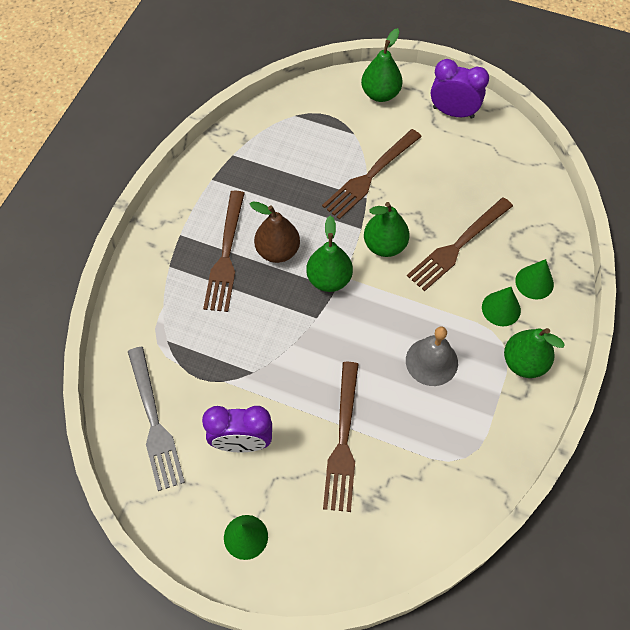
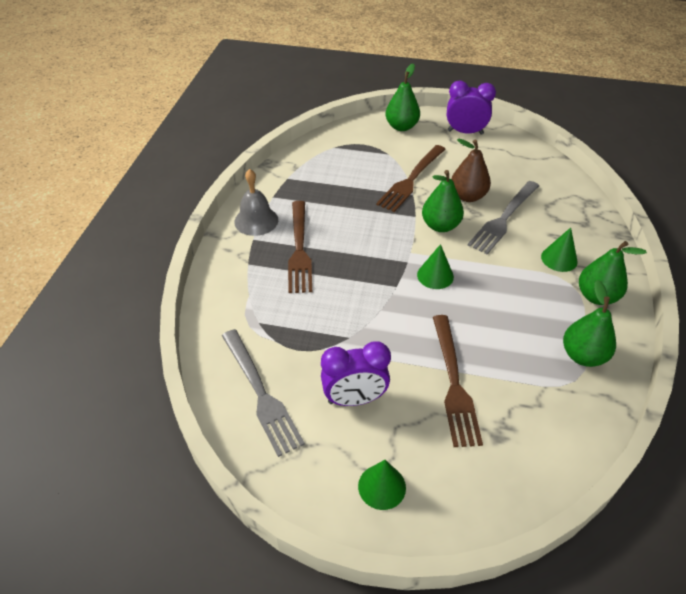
camera: 10 degrees left, 15 degrees down
(277, 251) = (346, 241): brown pear -> brown pear (468, 196)
(329, 279) = (399, 256): green pear -> green pear (583, 355)
(431, 361) = (513, 306): grey bell -> grey bell (256, 220)
(457, 246) = (503, 219): brown fork -> grey fork
(534, 282) = (579, 236): green cone -> green cone (435, 275)

